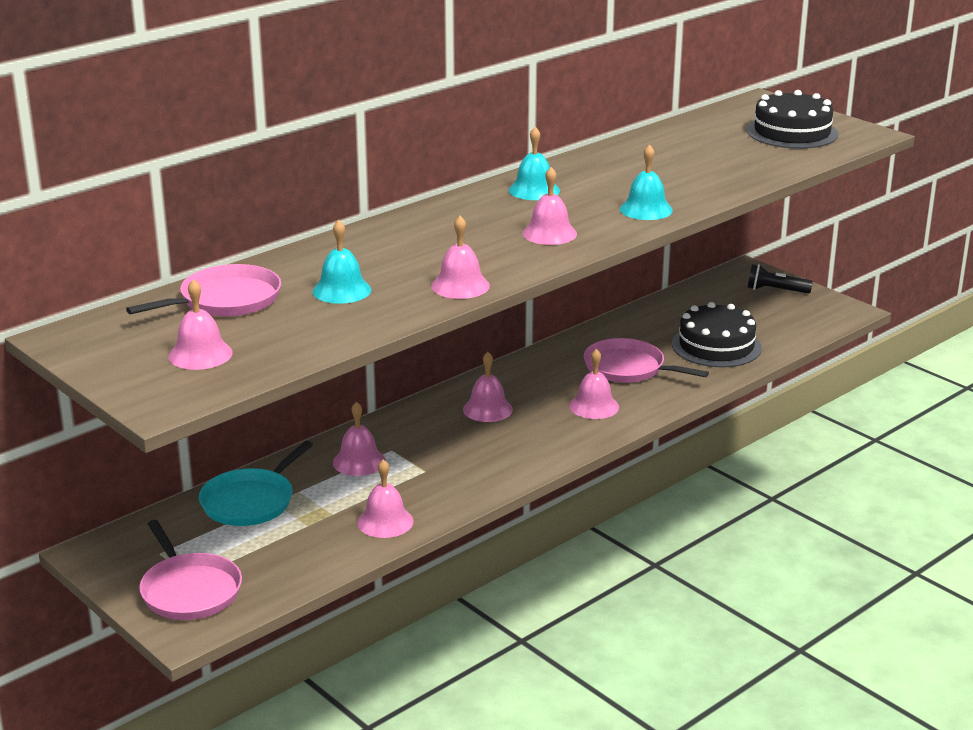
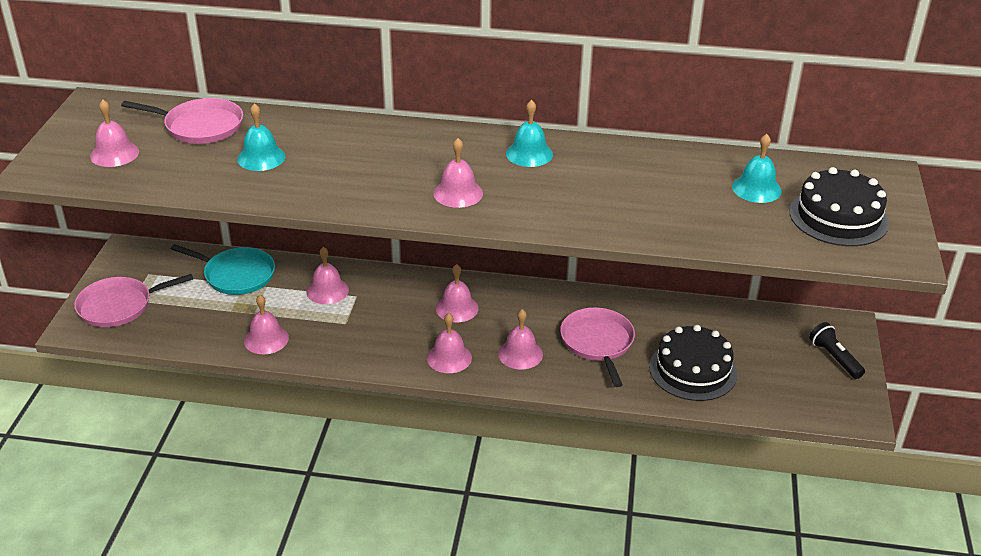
camera: 50 degrees right, 10 degrees up
(189, 590) = (119, 306): pink pan -> pink pan turned 45 degrees clockwise
(250, 501) = (236, 275): turquoise pan -> turquoise pan turned 150 degrees counterclockwise
(460, 286) = (321, 197): pink bell -> pink bell (449, 357)
(646, 209) = (562, 214): turquoise bell -> turquoise bell (756, 188)

